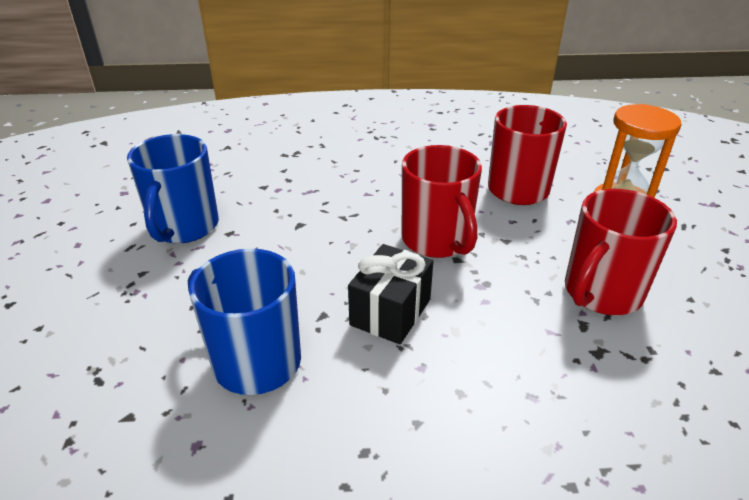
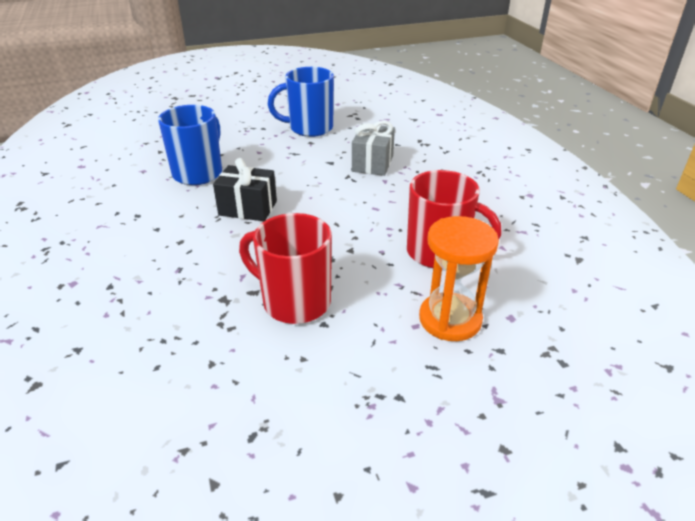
camera: 75 degrees right, 0 degrees up
(322, 194) = (372, 163): none -> grey gift
(437, 241) = (335, 217): red mug -> none

